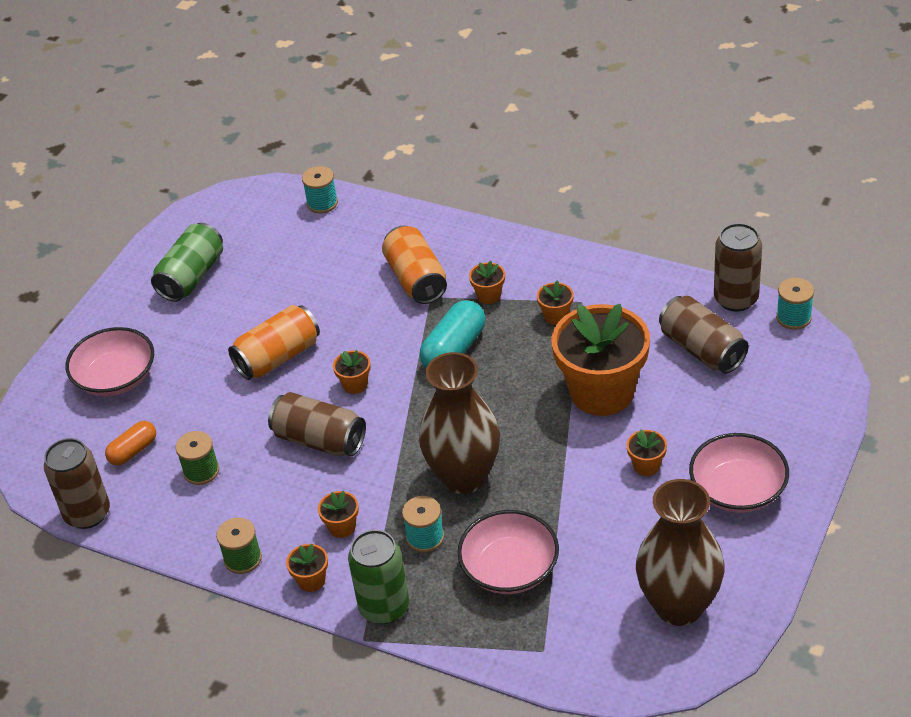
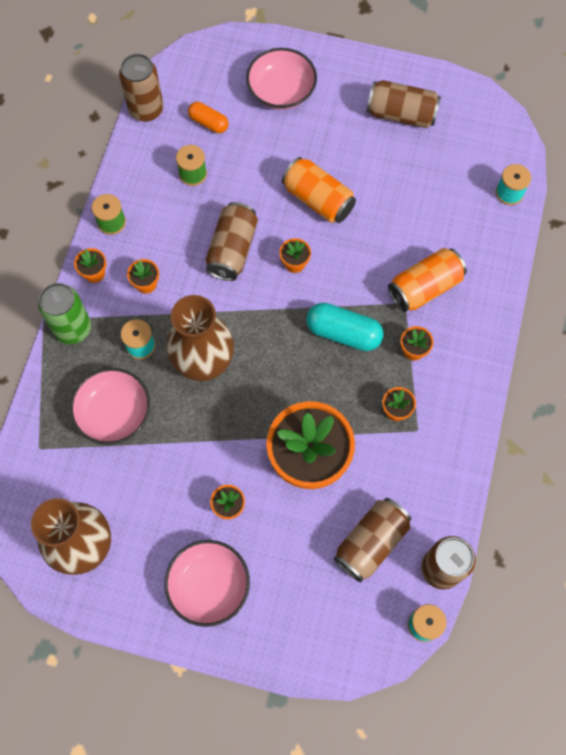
camera: 75 degrees right, 25 degrees up
(192, 276) = (401, 114): green can -> brown can

